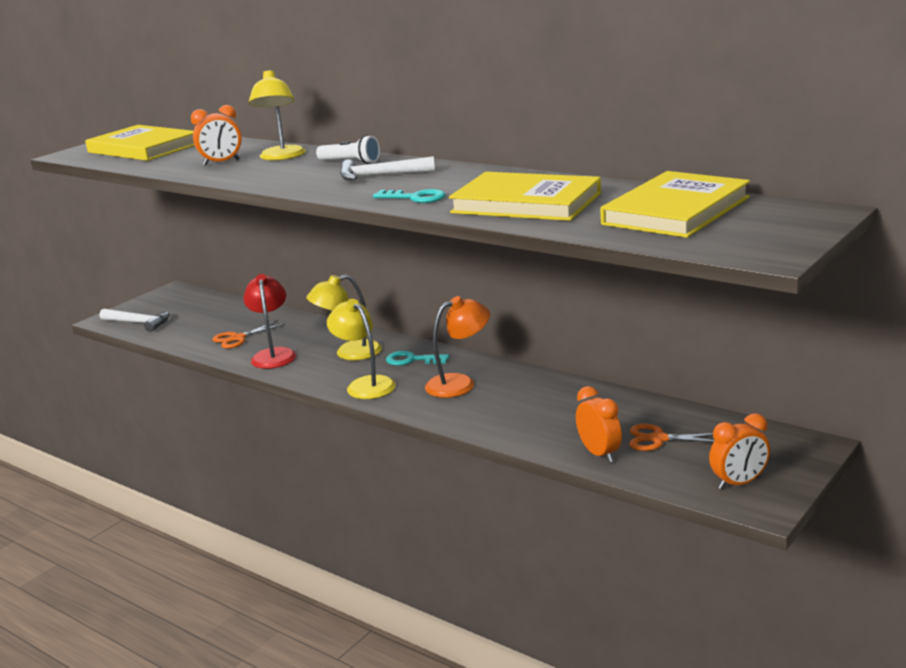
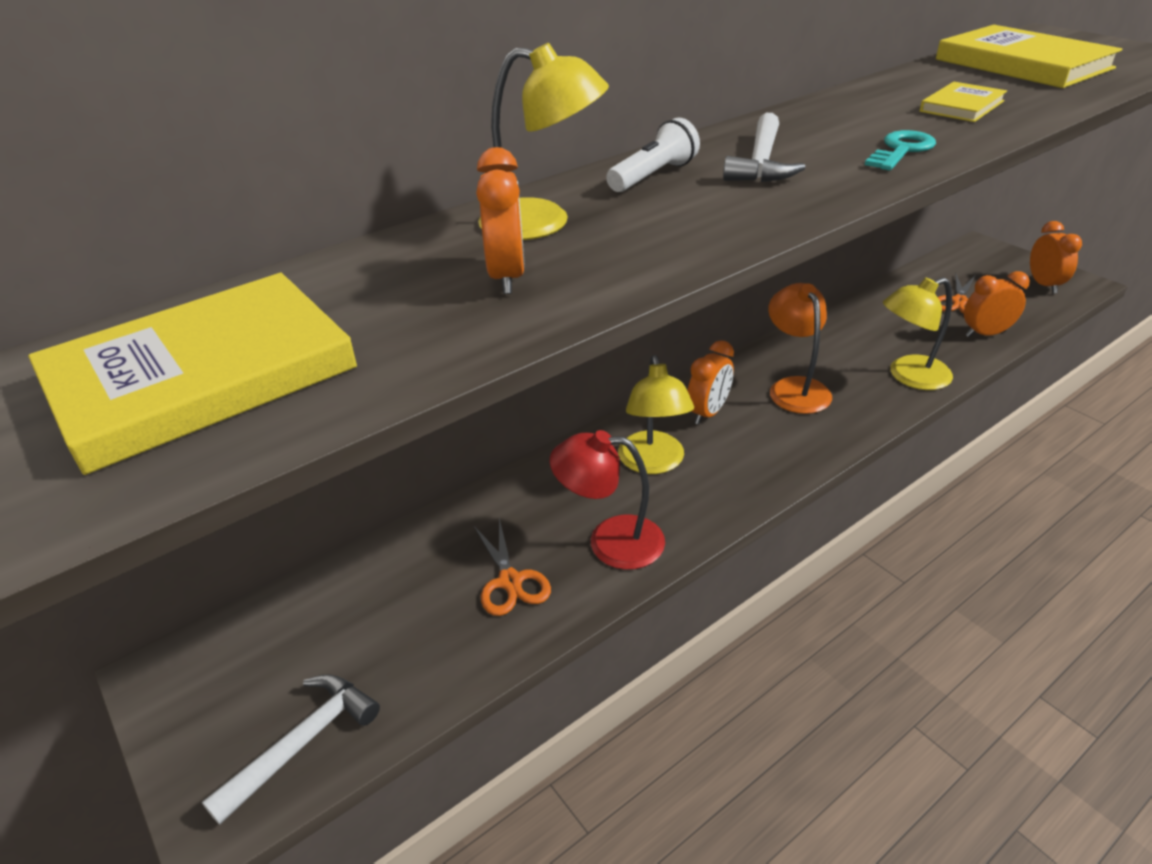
camera: 75 degrees left, 15 degrees up
(365, 384) = (766, 459): yellow lamp -> yellow lamp (909, 376)
(412, 360) = (708, 413): turquoise key -> orange clock
(526, 203) = (962, 106): yellow book -> yellow book, size x0.51

